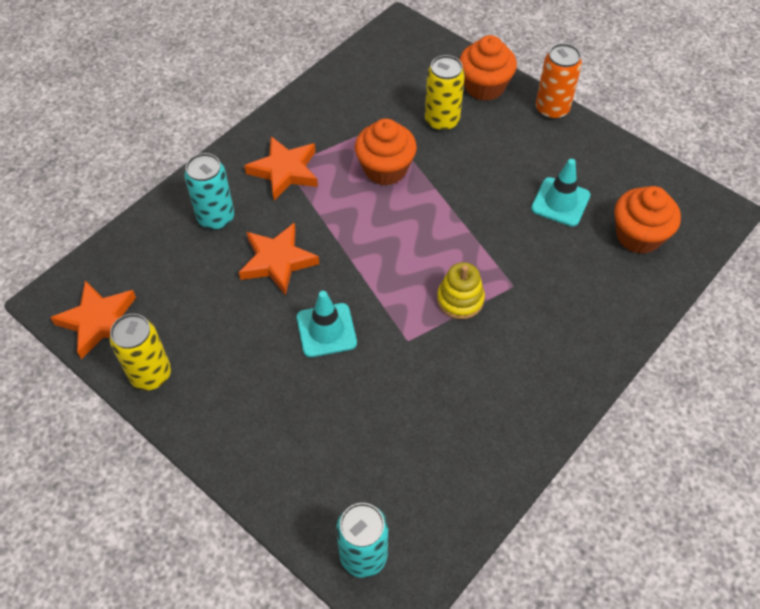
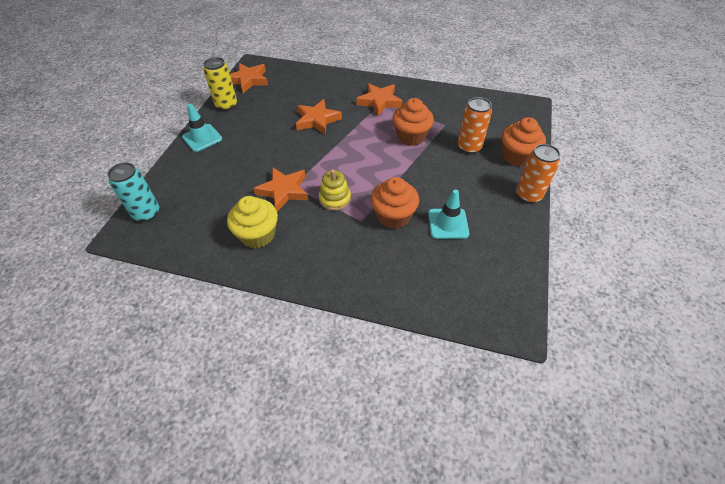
camera: 65 degrees right, 5 degrees down
(216, 218) = (331, 91): turquoise can -> none
(326, 330) = (282, 152): turquoise traffic cone -> turquoise traffic cone (202, 138)
(412, 354) = (284, 191): none -> orange star
(442, 121) = (469, 147): yellow can -> orange can
(483, 412) = (257, 235): none -> yellow cupcake
(638, 236) = (450, 277): orange cupcake -> orange cupcake (393, 216)

